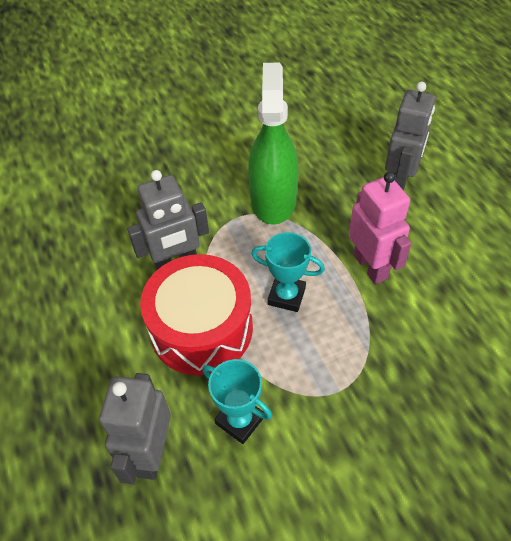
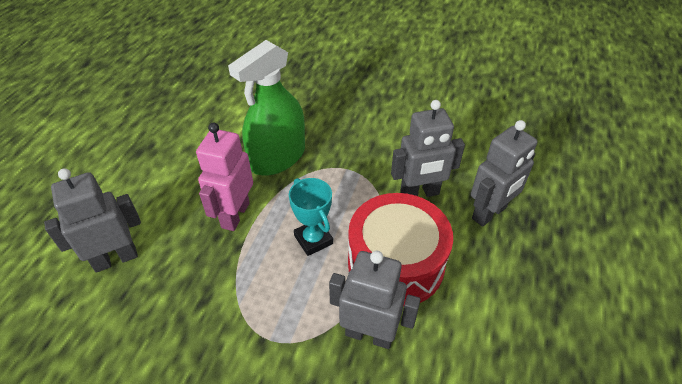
camera: 140 degrees left, 5 degrees down
(240, 420) = (419, 193): turquoise trophy -> grey robot
(273, 200) = (224, 330): green spray bottle -> green spray bottle (277, 157)

